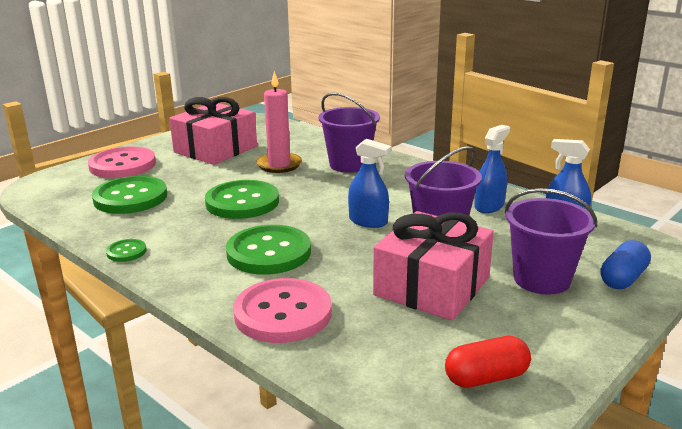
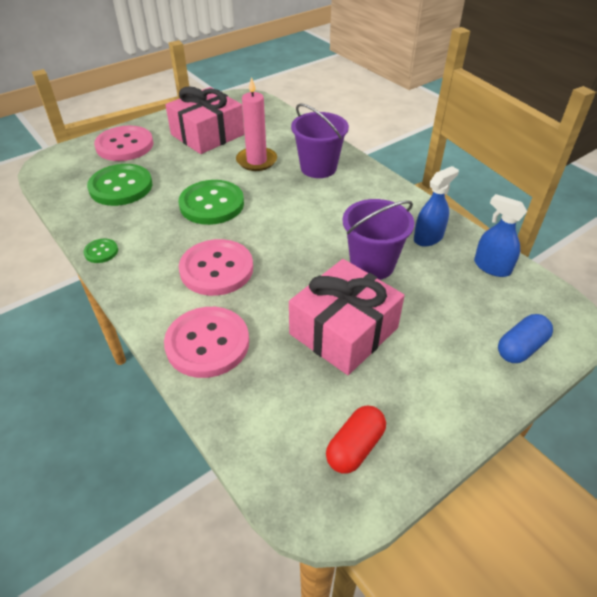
camera: 10 degrees right, 20 degrees up
(269, 252) = (216, 269): green button -> pink button
(368, 221) = (313, 242): blue spray bottle -> none
(486, 377) = (355, 447): red capsule -> red capsule turned 45 degrees counterclockwise
(541, 279) = (444, 337): purple bucket -> none

